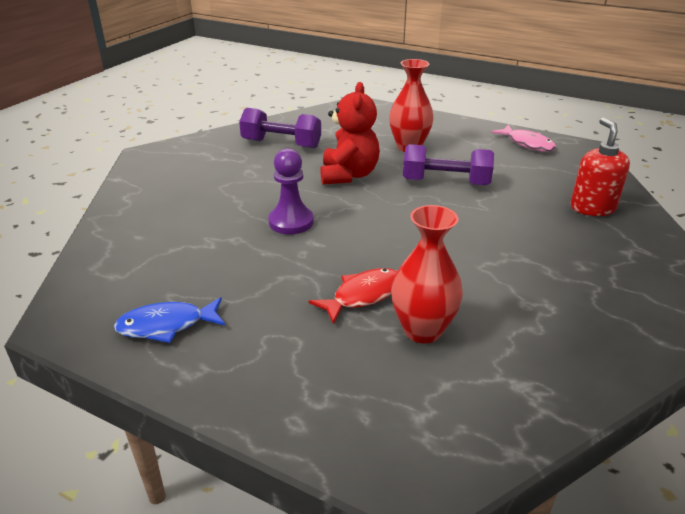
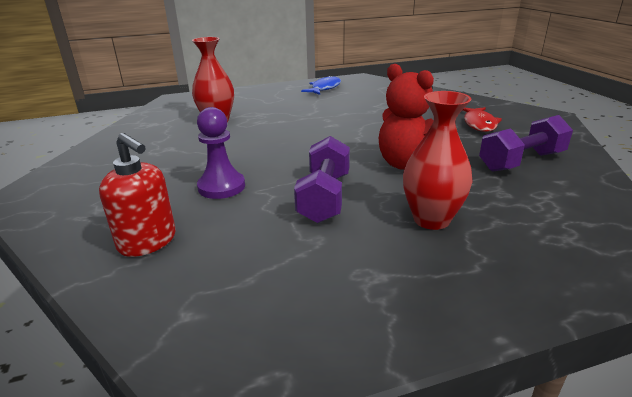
camera: 135 degrees right, 5 degrees down
(291, 222) = (366, 126): purple pawn -> purple pawn (221, 187)
(363, 295) = (264, 119): red fish -> red fish (479, 124)
(445, 182) = (324, 197): purple dumbbell -> purple dumbbell turned 45 degrees counterclockwise
(527, 144) = (315, 324): pink fish -> none

